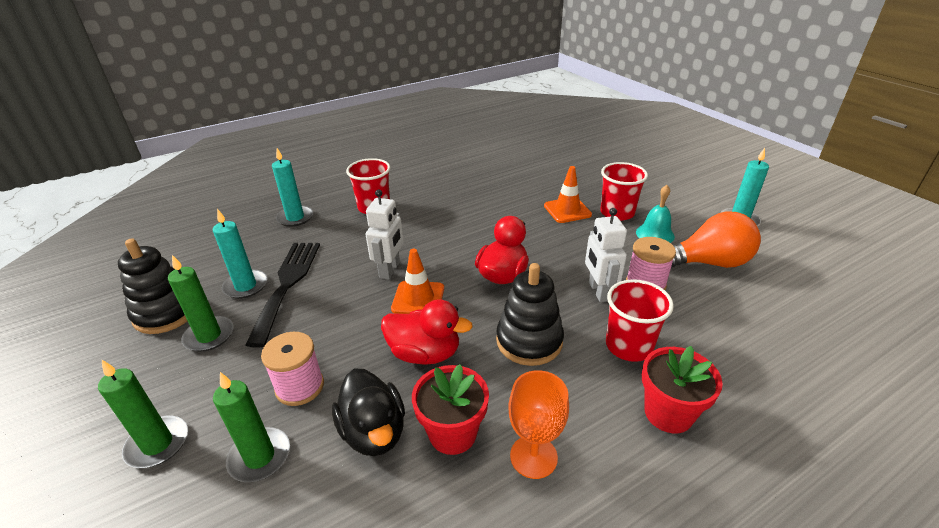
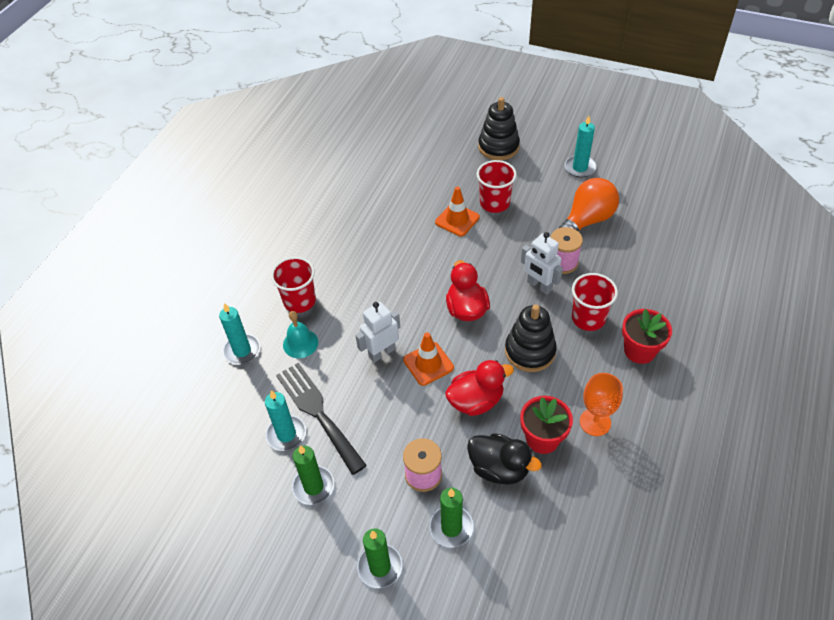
camera: 35 degrees left, 15 degrees up
(166, 313) = (253, 494): black stacking toy -> black stacking toy (498, 147)
(390, 270) = (381, 352): white robot -> white robot turned 105 degrees counterclockwise
(655, 234) = (535, 211): turquoise bell -> turquoise bell (300, 343)

